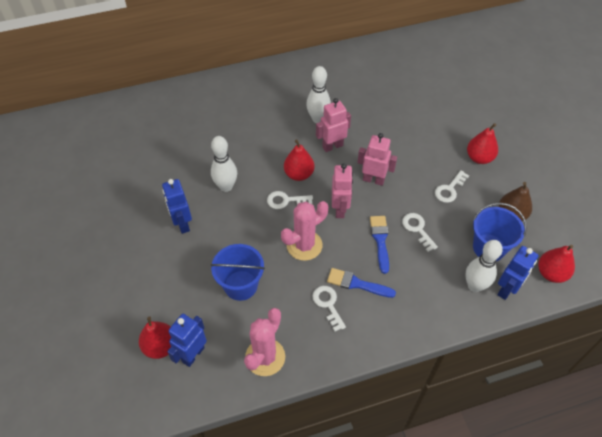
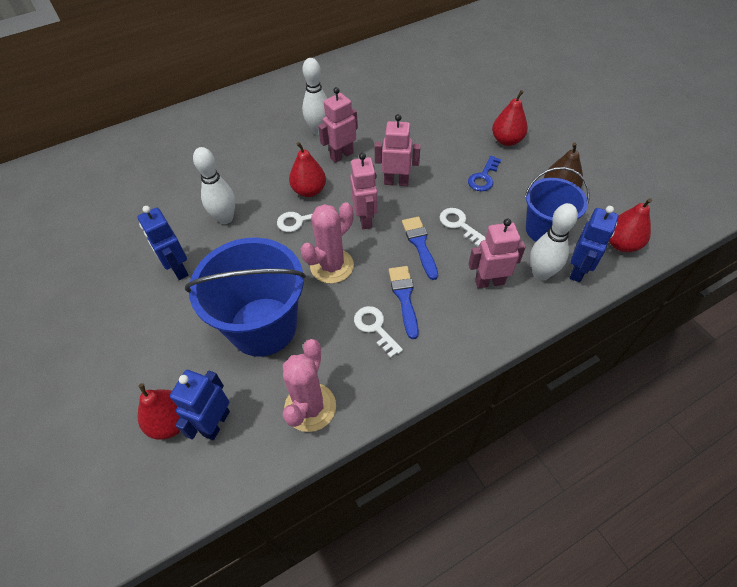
camera: 10 degrees left, 0 degrees up
(241, 285) = (263, 326): blue bucket -> blue bucket, size x1.59
(357, 284) = (404, 297): blue brush -> blue brush turned 75 degrees clockwise
(429, 284) = (489, 282): none -> pink robot
(449, 189) = (483, 177): white key -> blue key

